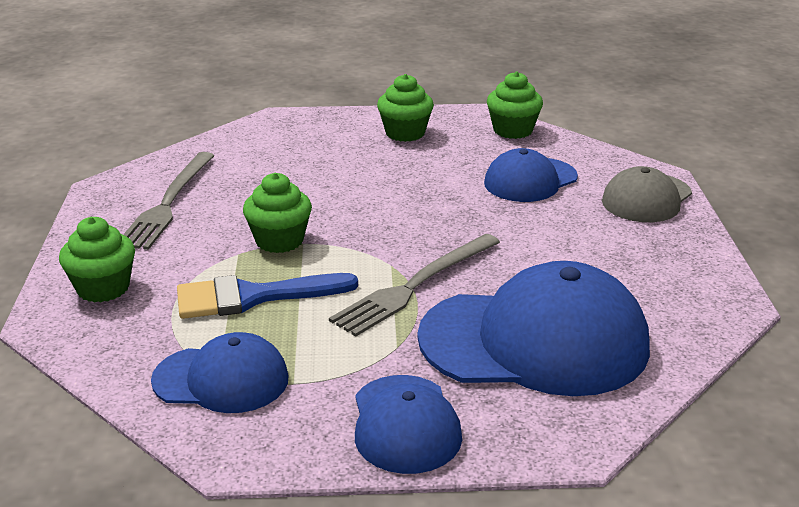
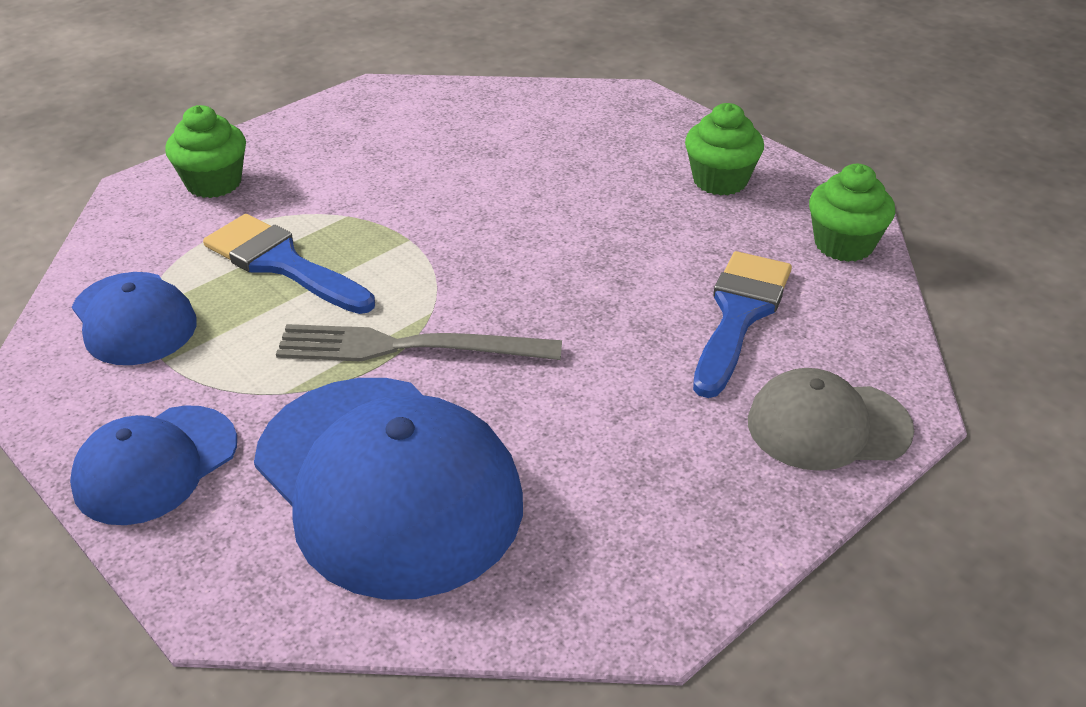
camera: 50 degrees right, 10 degrees up
(169, 203) = (390, 133): grey fork -> none
(279, 241) = (397, 224): green cupcake -> none
(530, 180) = (739, 314): blue cap -> blue brush

